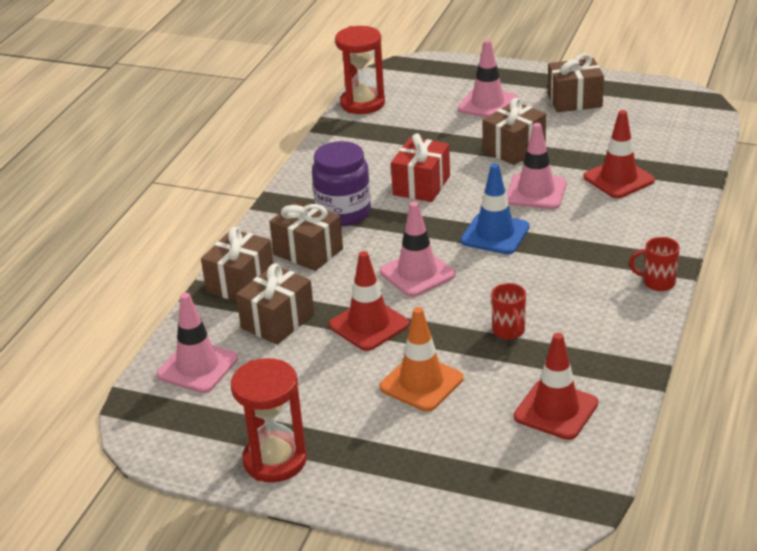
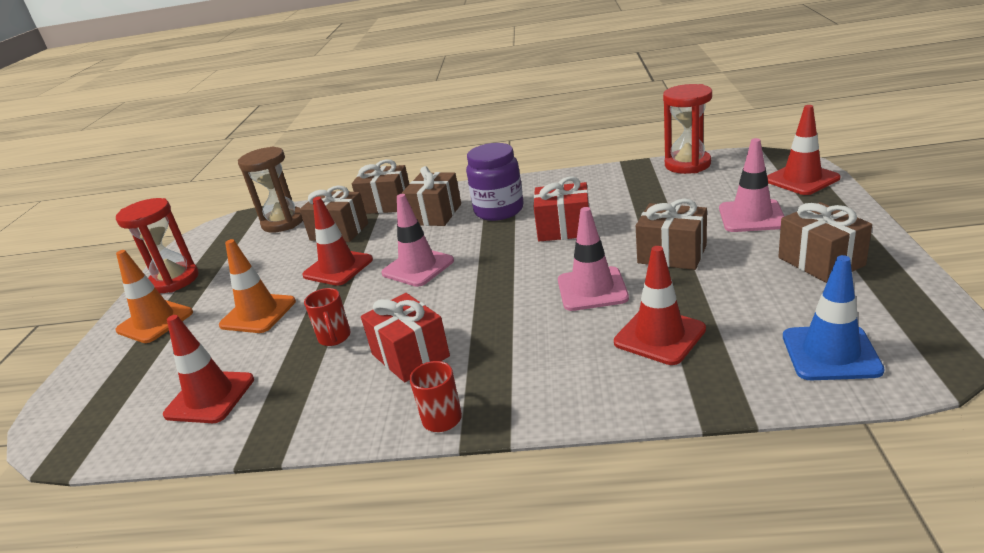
camera: 75 degrees right, 5 degrees down
(197, 367) = (283, 222): pink traffic cone -> brown hourglass
(372, 467) = (155, 321): none -> orange traffic cone
(449, 69) = (802, 179): none -> red traffic cone
(495, 234) = (498, 287): blue traffic cone -> blue traffic cone (830, 353)
(509, 331) = (334, 338): red mug -> red mug turned 75 degrees counterclockwise
(567, 290) = (410, 355): none -> red gift

